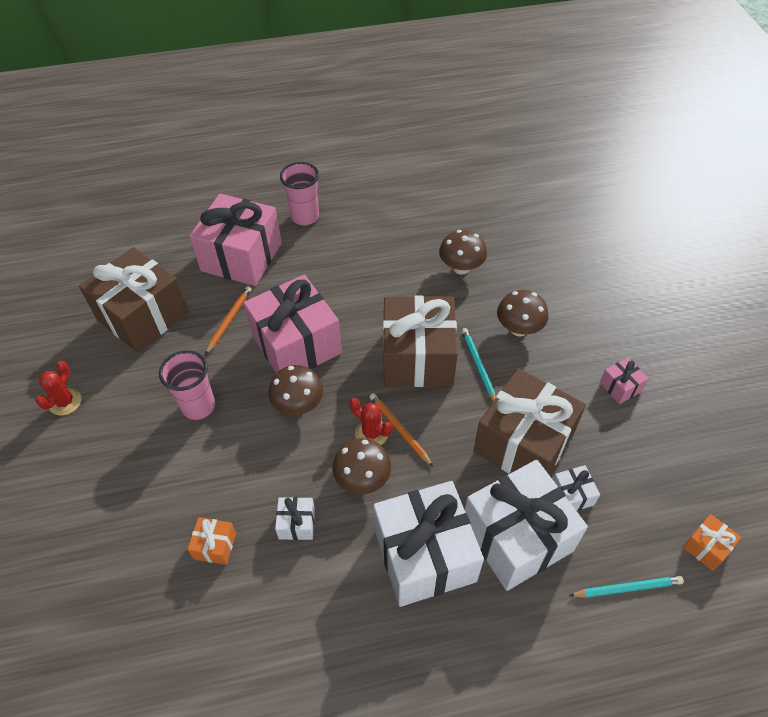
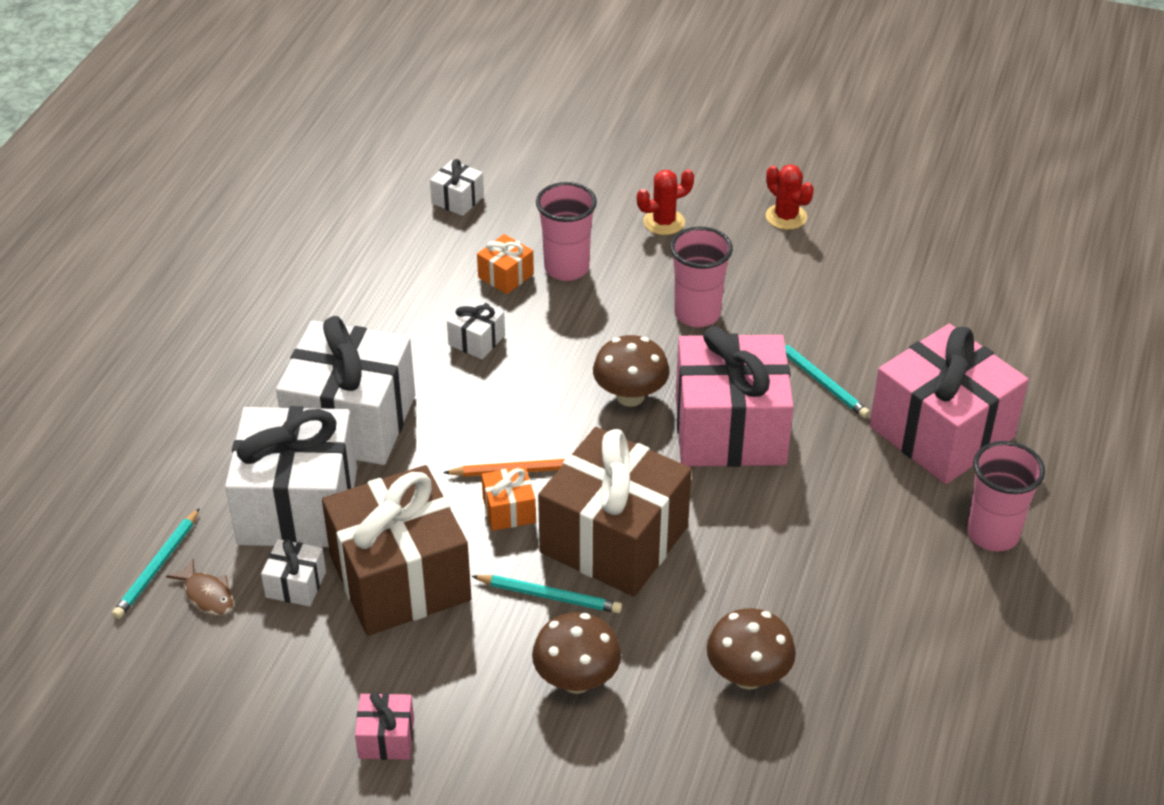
camera: 120 degrees right, 10 degrees down
(131, 643) = (457, 200): none -> white gift
(143, 316) = (885, 307): brown gift -> none
(186, 509) = (566, 268): none -> pink cup
(229, 320) = (820, 381): orange pencil -> turquoise pencil
(362, 479) = (483, 411): brown mushroom -> none
(371, 433) = (536, 444): red cactus -> red cactus (664, 222)
(620, 540) = (207, 595): none -> brown fish
(706, 547) = (121, 672): orange gift -> orange gift (509, 510)

